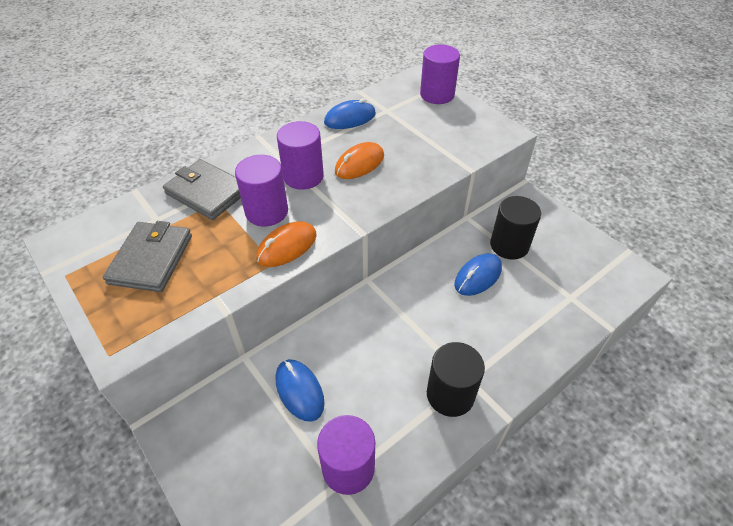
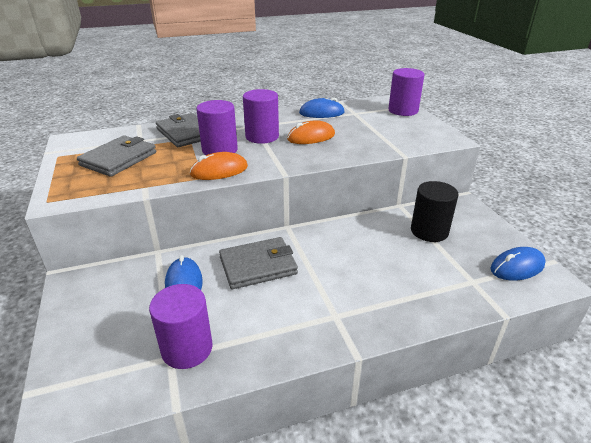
camera: 20 degrees right, 15 degrees down
(364, 342) = (258, 266): none -> grey wallet
(450, 394) = (311, 322): black cylinder -> none
(478, 276) = (387, 246): blue mouse -> blue mouse (517, 267)

